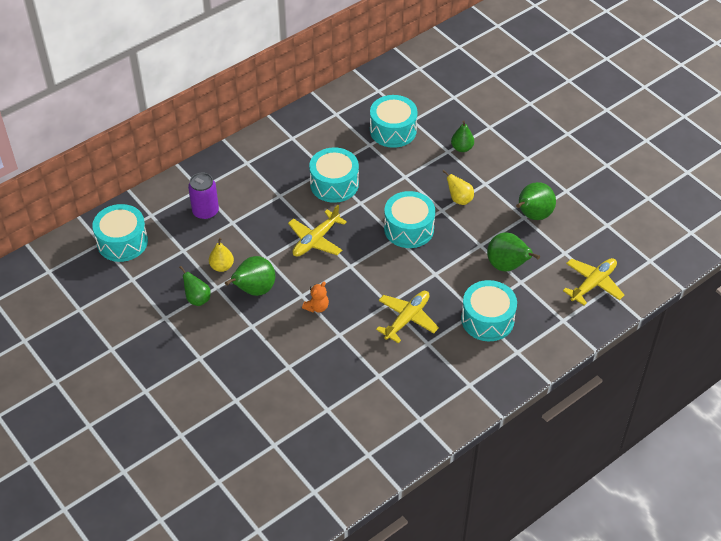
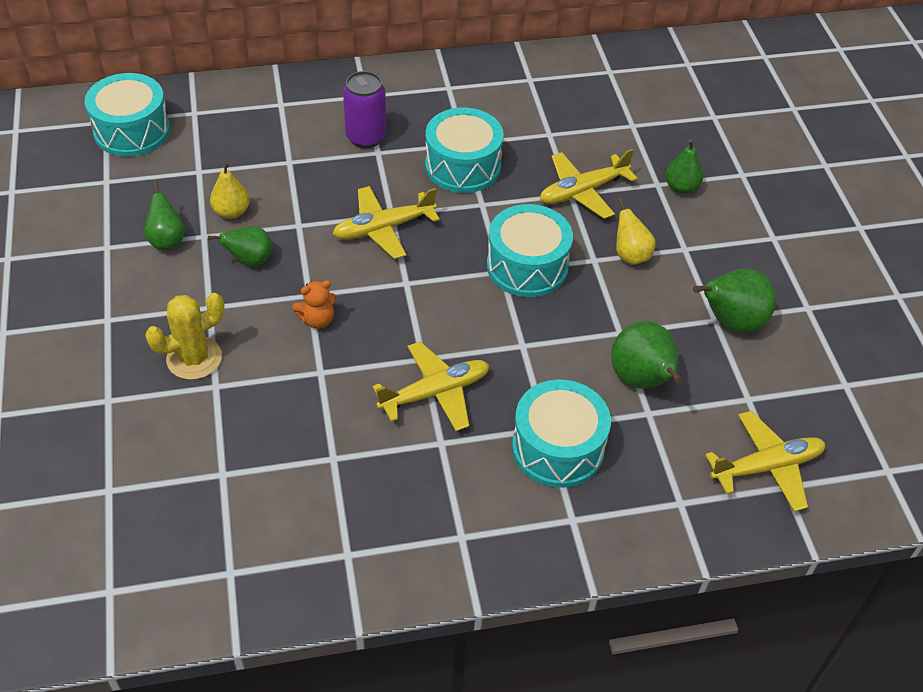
camera: 25 degrees right, 0 degrees up
(205, 212) = (265, 135): purple can -> purple can (366, 137)
(254, 290) = (250, 260): green pear -> green pear, size x0.64
(265, 357) = (194, 358): none -> yellow cactus
(393, 130) = (595, 128): turquoise drum -> none
(410, 172) = (582, 192): none -> yellow plane

